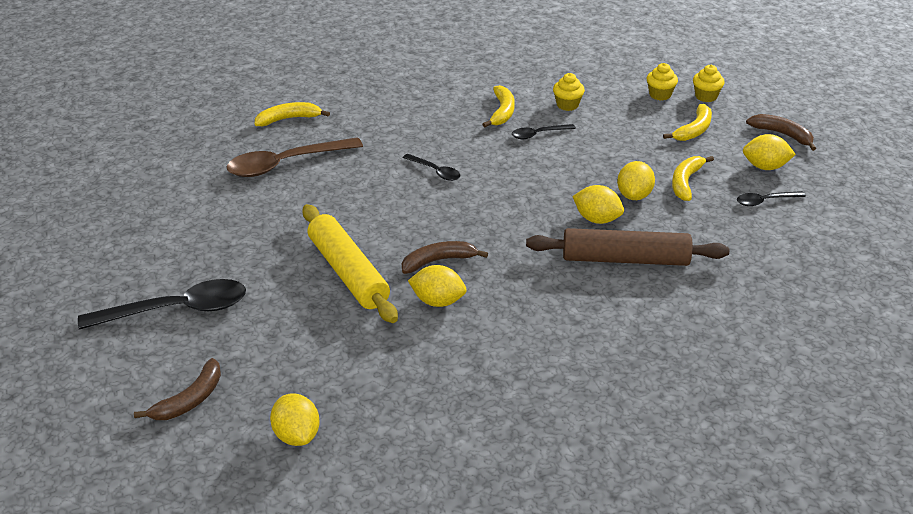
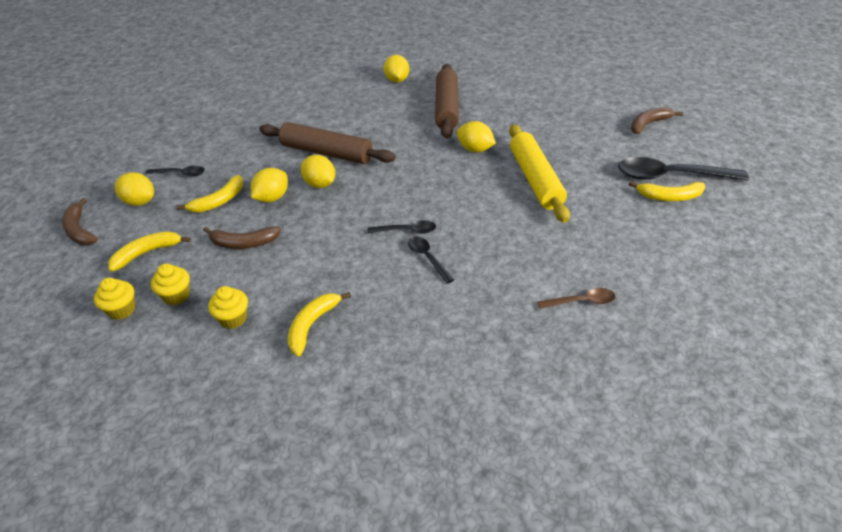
camera: 160 degrees left, 5 degrees up
(286, 164) = (581, 301): brown spoon -> brown spoon, size x0.50
(288, 119) = (575, 377): yellow banana -> yellow banana (669, 197)
(297, 435) = (582, 100): yellow lemon -> yellow lemon (397, 80)
(438, 261) = (463, 175): brown banana -> brown banana (243, 243)
(512, 370) = (447, 108): none -> brown rolling pin
(538, 134) = (298, 282): black spoon -> black spoon (407, 231)
(706, 96) = (80, 295): yellow cupcake -> yellow cupcake (176, 296)

